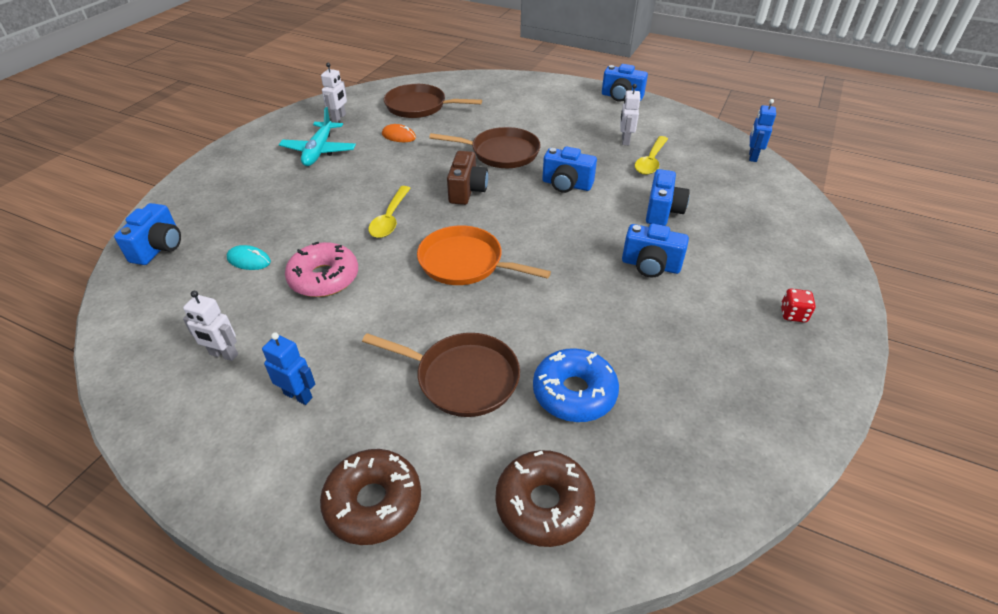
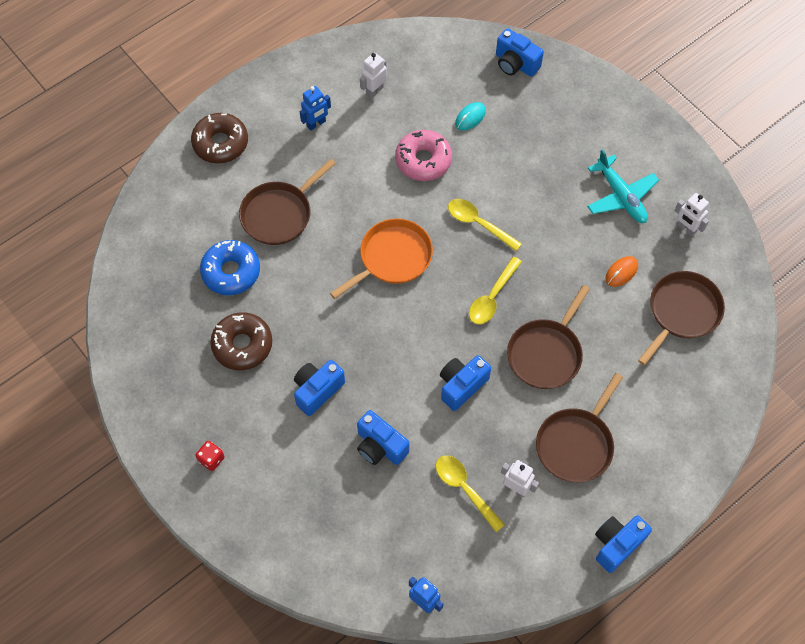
camera: 115 degrees right, 20 degrees up
(319, 151) = (621, 196): turquoise plane -> turquoise plane turned 150 degrees counterclockwise
(467, 191) = (492, 297): brown camera -> yellow spoon
(544, 504) = (171, 221): brown donut -> brown donut (242, 345)
(565, 125) = (576, 444): none -> brown pan

